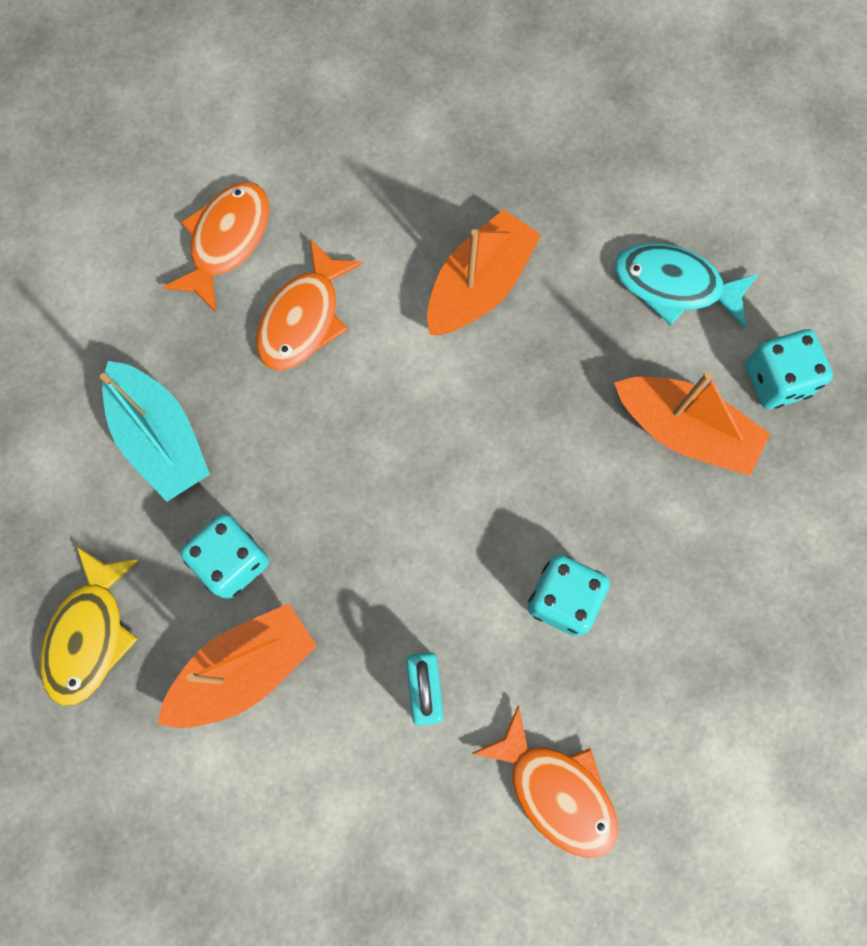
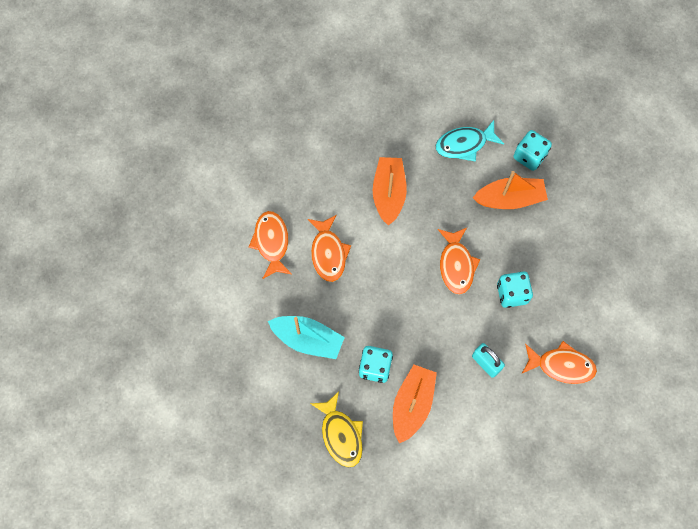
camera: 35 degrees left, 5 degrees down
(503, 482) = (456, 265): none -> orange fish

